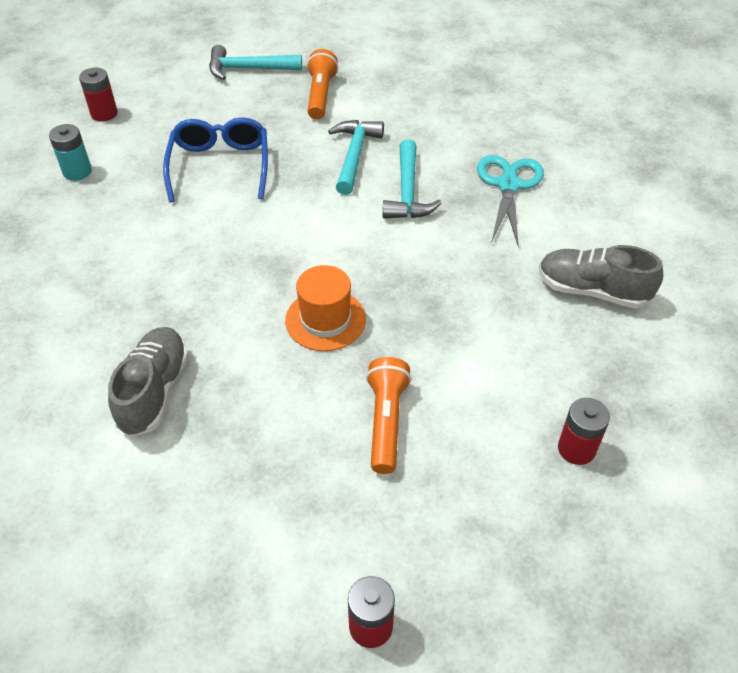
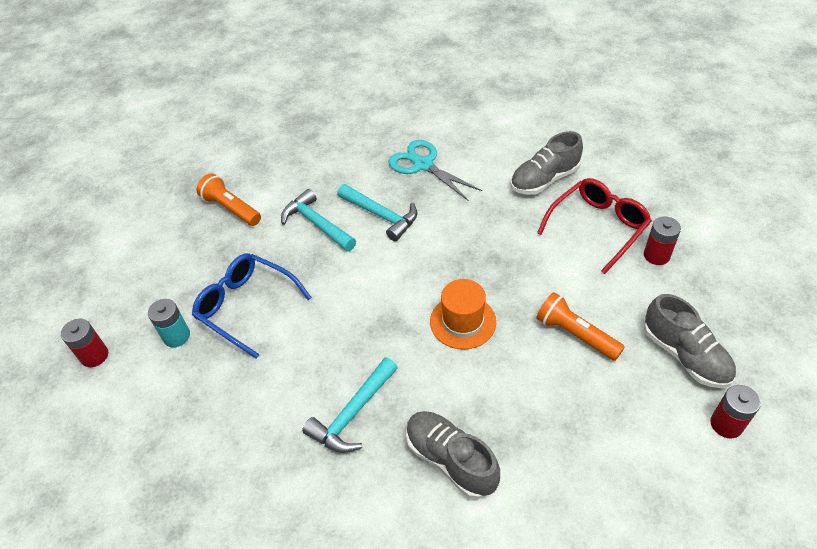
camera: 50 degrees left, 0 degrees up
(77, 172) = (150, 408): turquoise battery -> turquoise battery (176, 336)
(248, 69) = (151, 234): turquoise hammer -> turquoise hammer (353, 413)
(441, 541) = (685, 355): none -> grey shoe
(566, 372) = (597, 227): none -> red glasses

